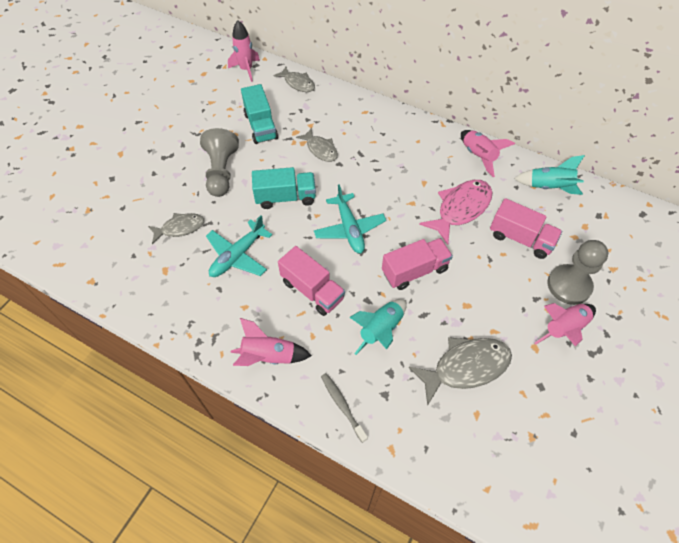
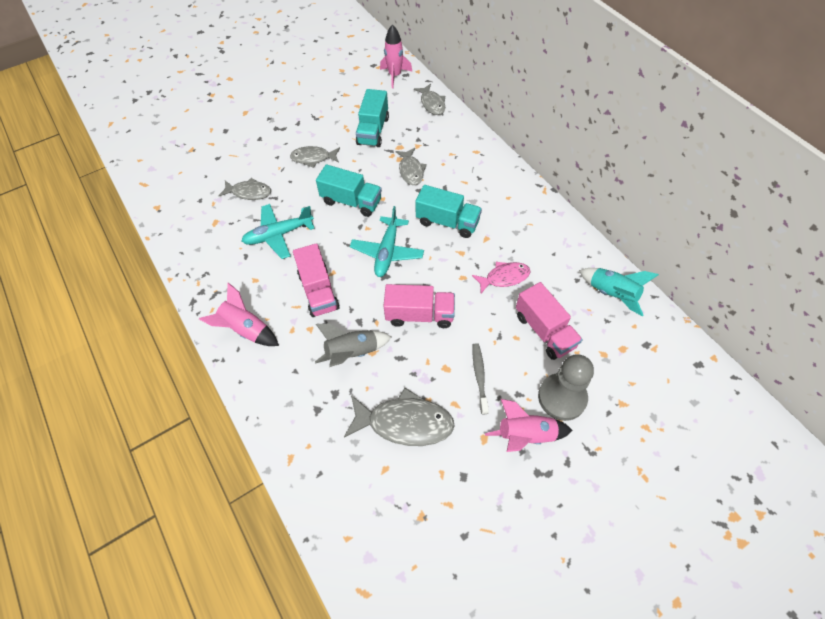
camera: 30 degrees right, 0 degrees up
(221, 172) = (313, 158): grey pawn -> grey fish
(342, 406) = (275, 401): grey toothbrush -> grey toothbrush (479, 377)
(381, 330) = (352, 353): turquoise rocket -> grey rocket
(383, 182) = (447, 222): none -> turquoise truck
(460, 209) = (504, 277): pink fish -> pink fish, size x0.62
(478, 156) = (559, 235): pink rocket -> none

